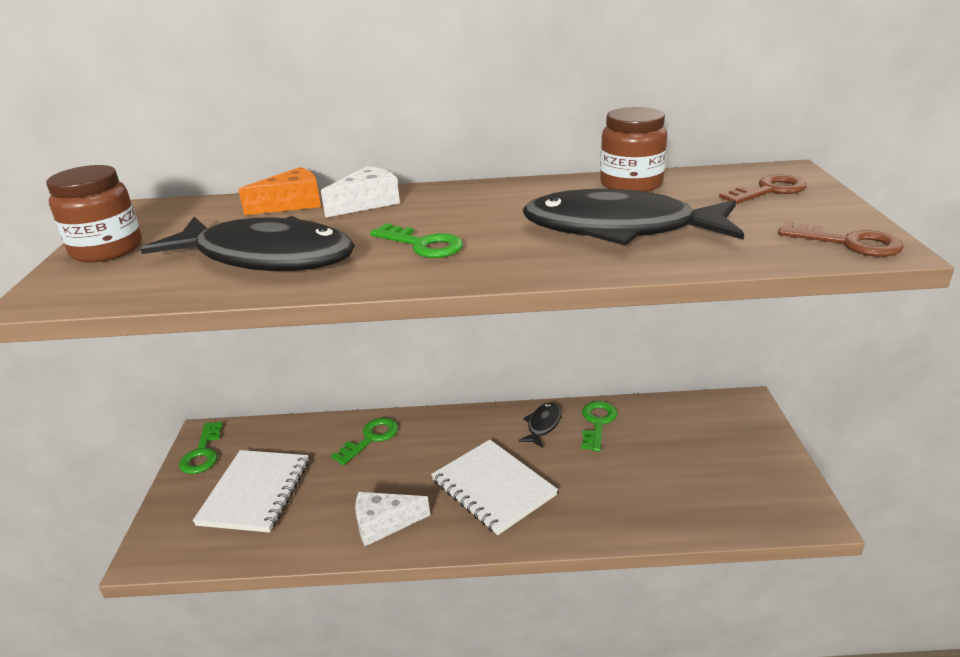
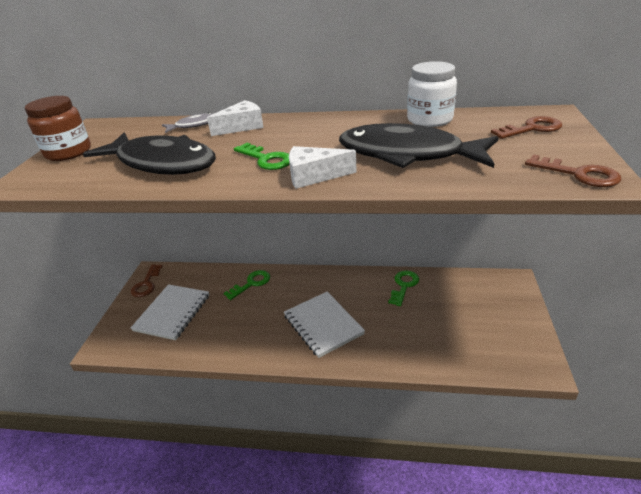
camera: 10 degrees right, 5 degrees up
(202, 453) = (146, 284): green key -> brown key
(292, 204) = (194, 125): orange cheese -> grey fish
(384, 524) = (247, 342): white cheese -> white cheese (314, 176)
(543, 425) = (366, 284): black fish -> none
(631, 184) = (429, 119): brown jar -> white jar

